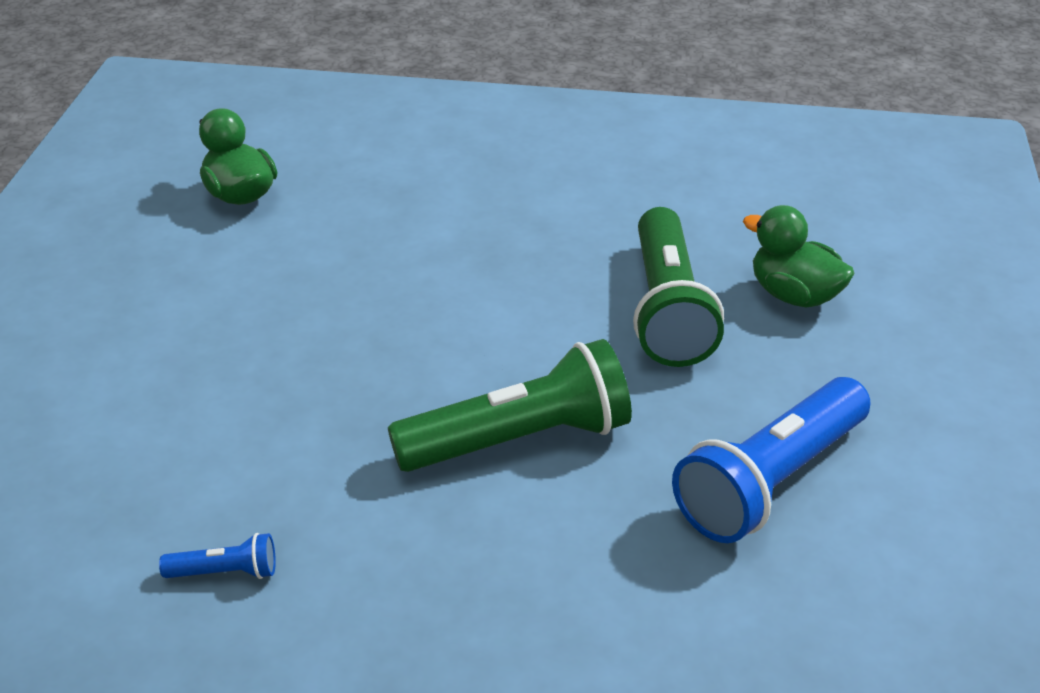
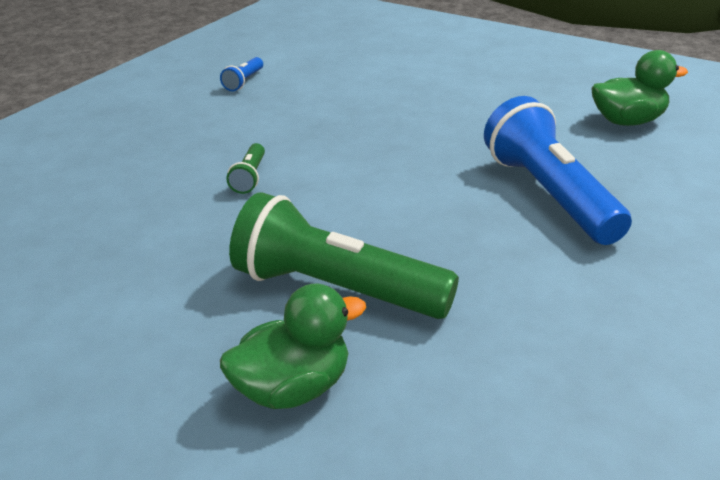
camera: 115 degrees right, 5 degrees down
(518, 440) = (250, 177): green flashlight -> green flashlight, size x0.43
(771, 481) = (94, 271): blue flashlight -> blue flashlight (549, 195)

